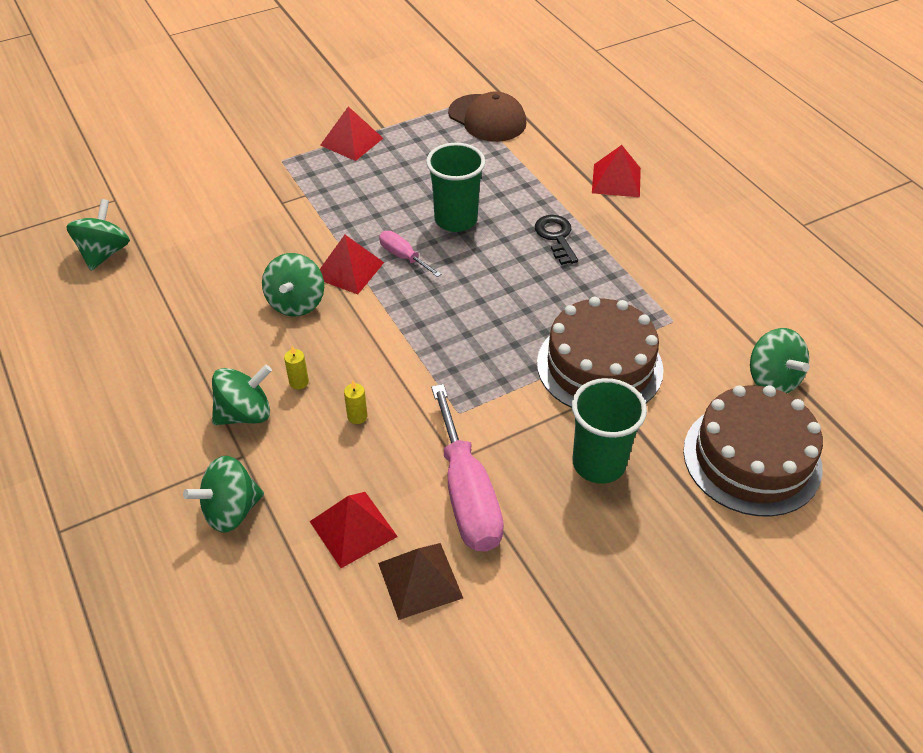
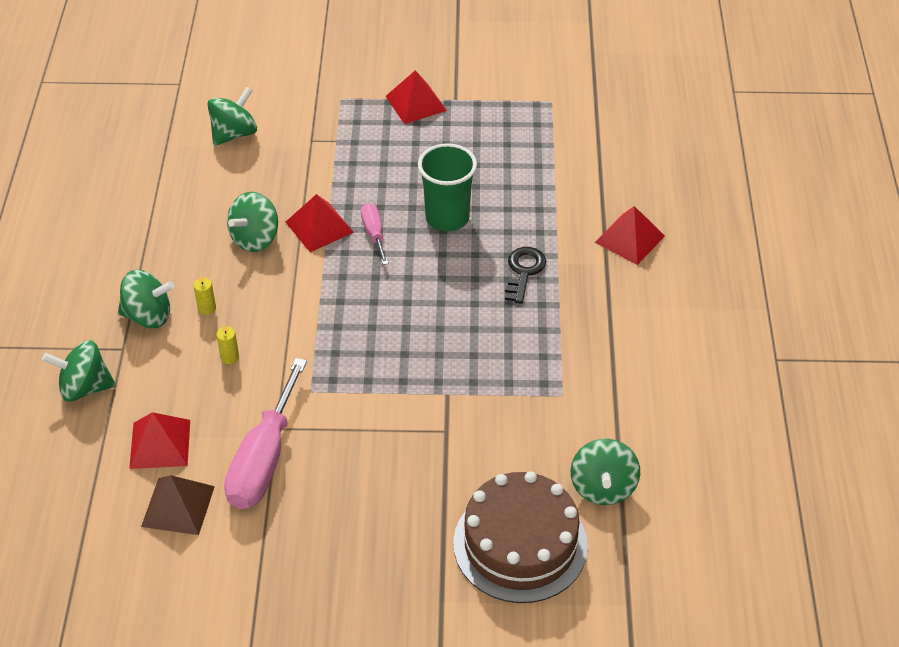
camera: 30 degrees right, 0 degrees up
(104, 253) = (139, 131): green spinning top -> green spinning top (234, 134)
(487, 118) = (560, 126): brown cap -> none
(599, 366) = (460, 405): brown cake -> none
(599, 463) = (388, 486): green cup -> none

